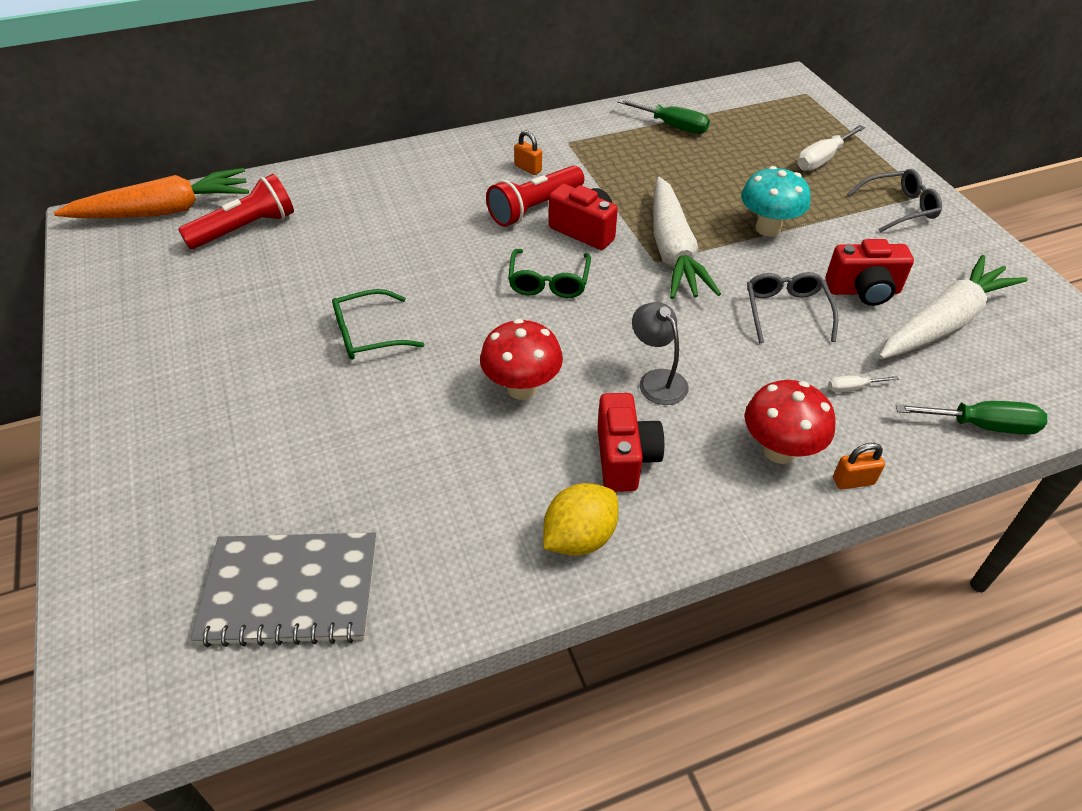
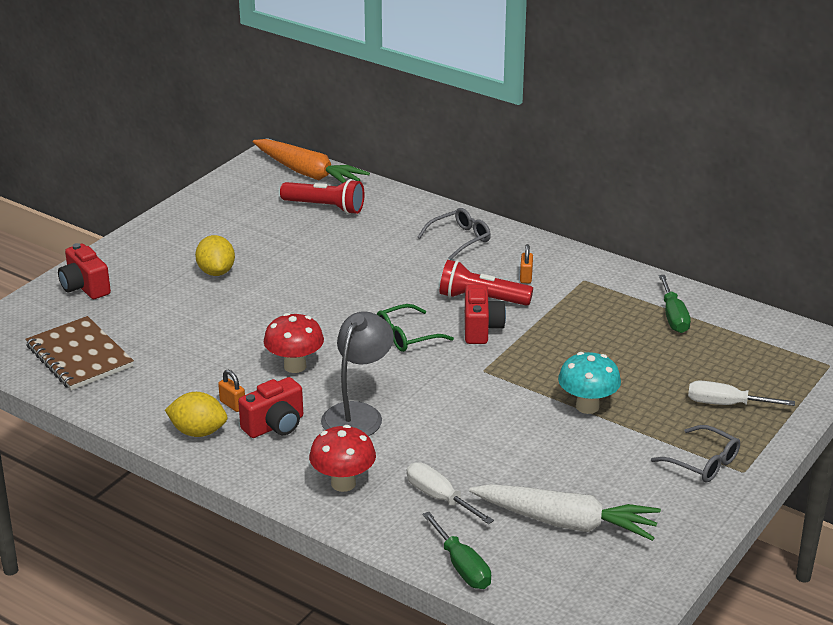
camera: 55 degrees right, 15 degrees down
(259, 367) = (216, 272): none -> yellow lemon
(290, 590) = (79, 356): grey notebook -> brown notebook
(368, 334) = (281, 293): green glasses -> none
(657, 380) = (358, 414): grey lamp -> grey lamp, size x1.59
(673, 251) = (504, 373): white carrot -> none
(786, 312) = (492, 445): grey glasses -> grey glasses (460, 239)
(852, 388) = (439, 497): white screwdriver -> white screwdriver, size x1.90
(853, 481) = (346, 521): orange padlock -> orange padlock (232, 404)
(863, 291) = (561, 474): red camera -> red camera (85, 287)

